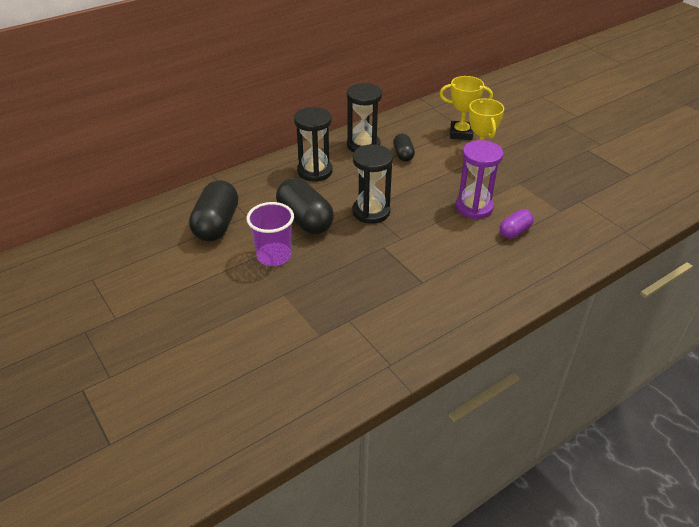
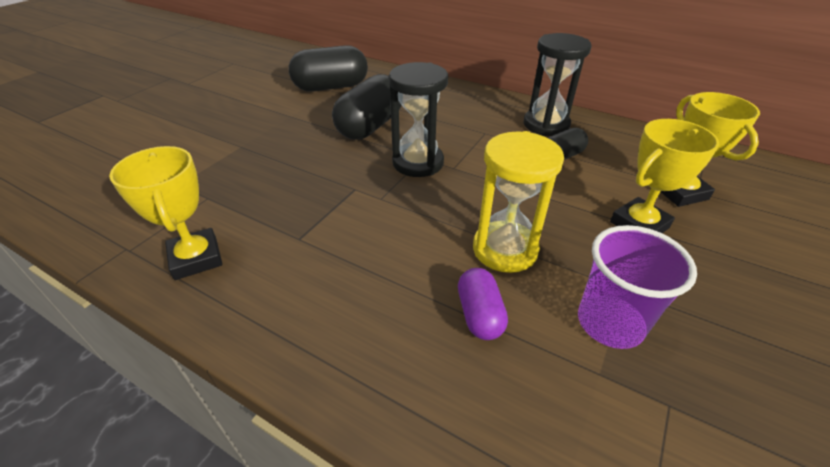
camera: 65 degrees right, 0 degrees up
(274, 256) = (299, 125): purple cup -> purple cup (610, 323)
(315, 171) = (461, 110): black hourglass -> none
(417, 330) = (196, 258): none -> yellow trophy
(474, 207) = (505, 249): purple hourglass -> yellow hourglass
(514, 231) = (479, 314): purple capsule -> purple capsule turned 60 degrees clockwise

